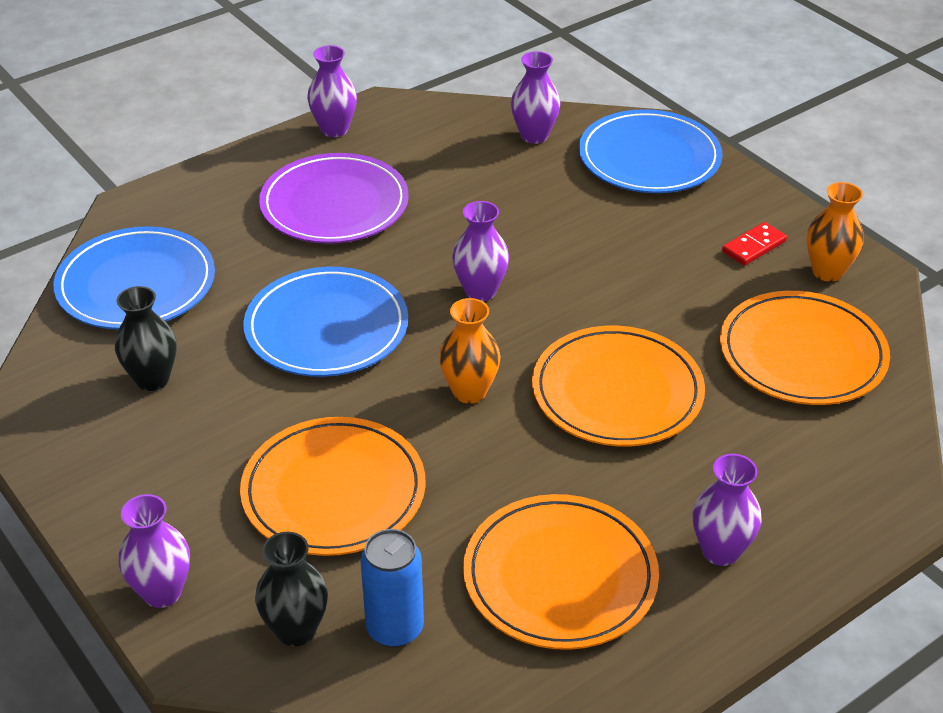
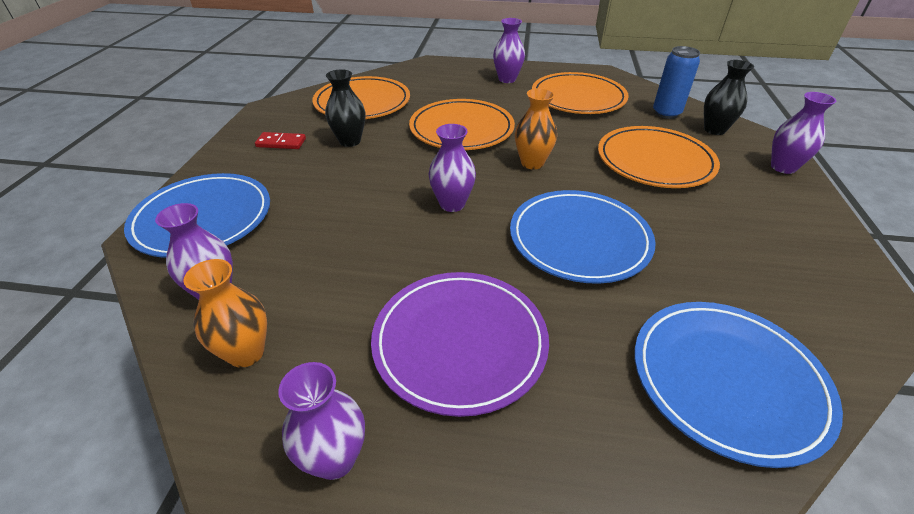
camera: 135 degrees left, 0 degrees up
(152, 379) = (746, 277): black vase -> black vase (350, 141)
(827, 271) = (281, 118): orange vase -> orange vase (246, 353)

